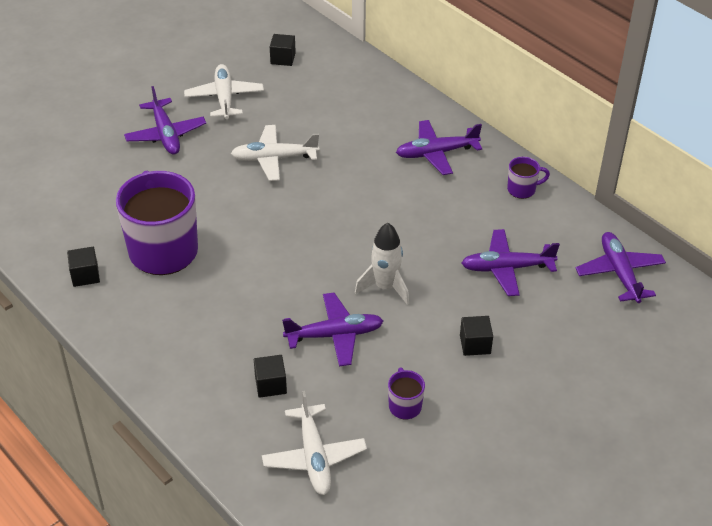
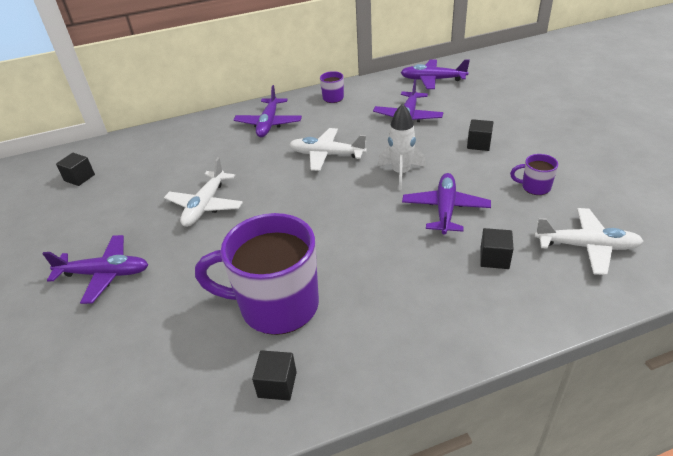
camera: 65 degrees left, 5 degrees down
(224, 98) = (93, 222): white plane -> white plane (326, 155)

